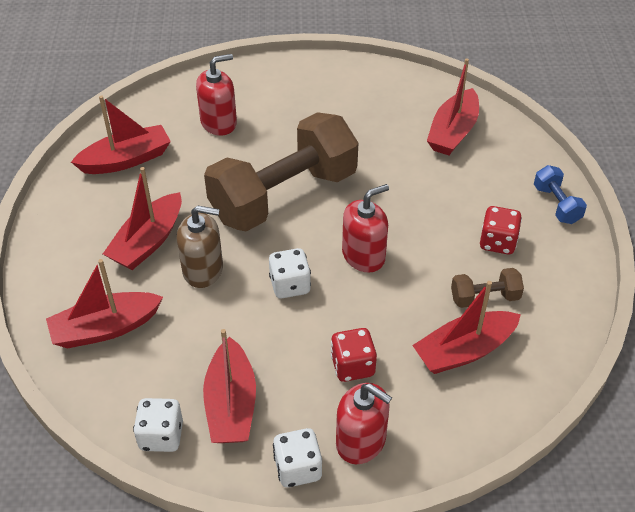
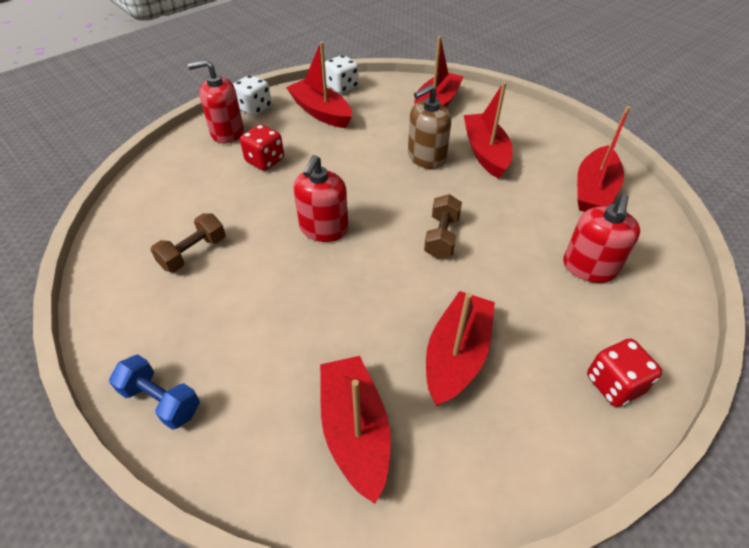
camera: 140 degrees right, 0 degrees up
(284, 196) = (441, 237): brown dumbbell -> brown dumbbell, size x0.41
(290, 285) = (357, 180): white dice -> none
(464, 351) = (188, 208): red boat -> red boat (456, 355)
(497, 242) = (209, 311): red dice -> red dice (614, 384)

